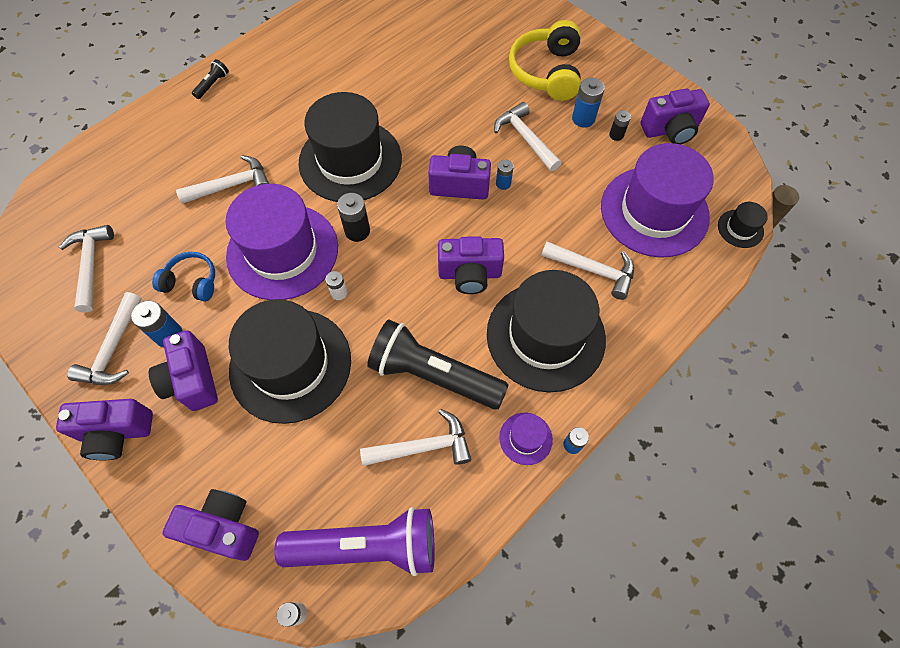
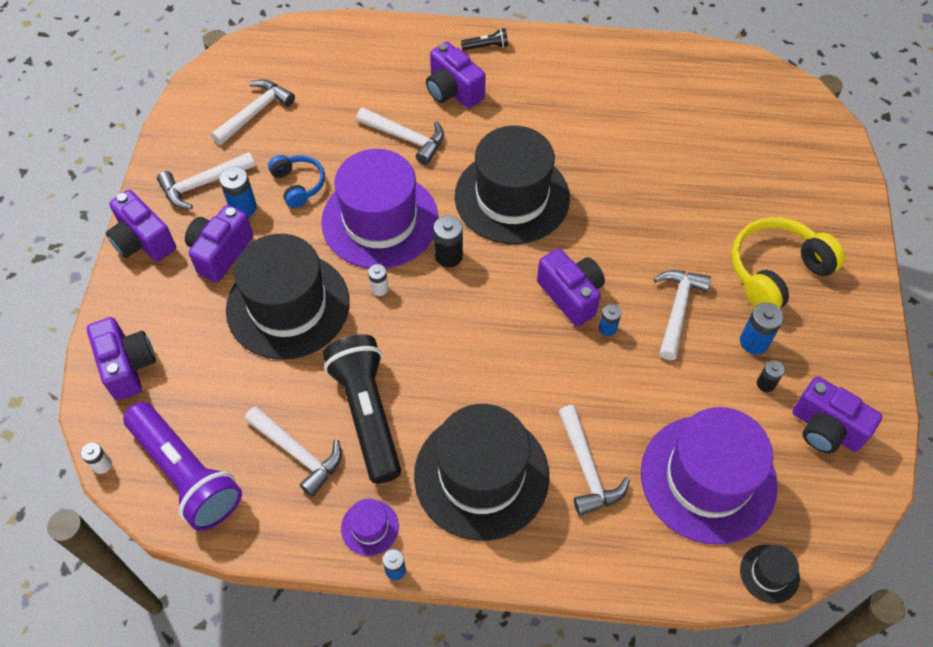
camera: 50 degrees right, 5 degrees down
(470, 274) = (487, 370): purple camera -> purple camera (453, 91)

